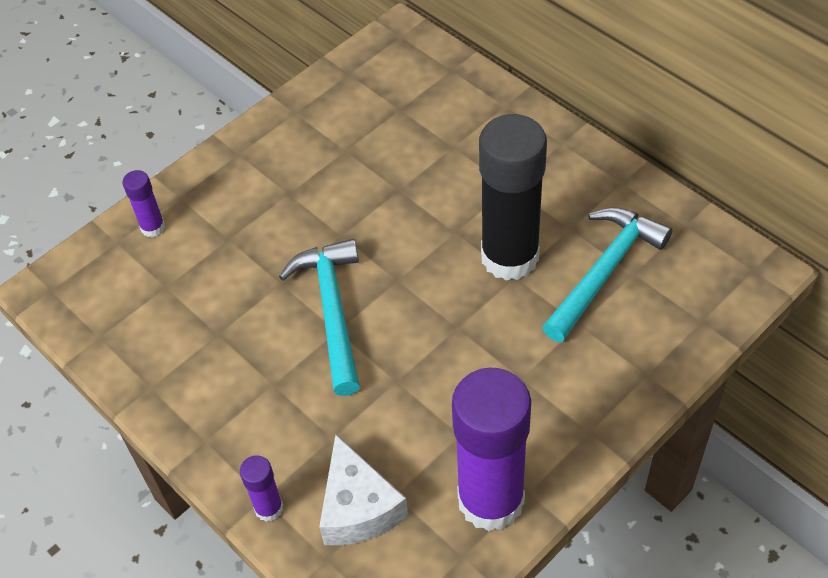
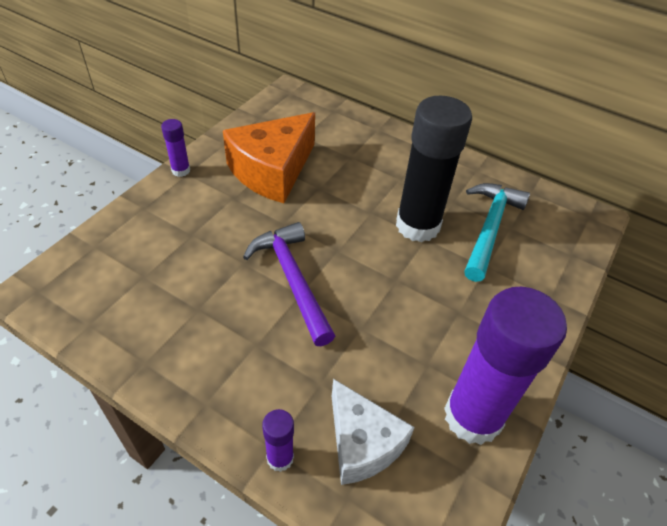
camera: 20 degrees left, 5 degrees down
(153, 227) = (125, 232): purple glue stick -> purple glue stick (181, 170)
(332, 311) = (292, 280): turquoise hammer -> purple hammer
(345, 159) = (272, 171): none -> orange cheese

